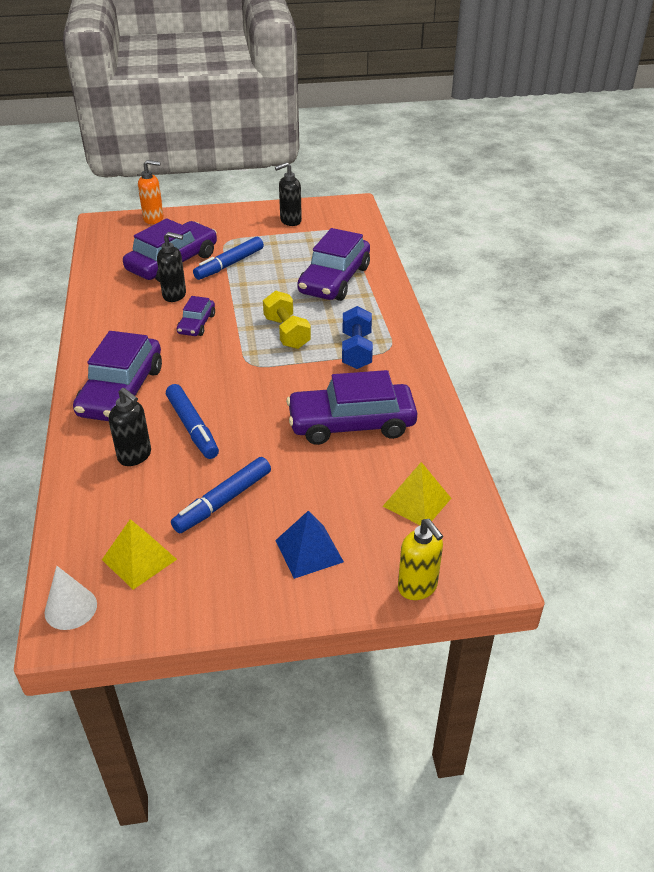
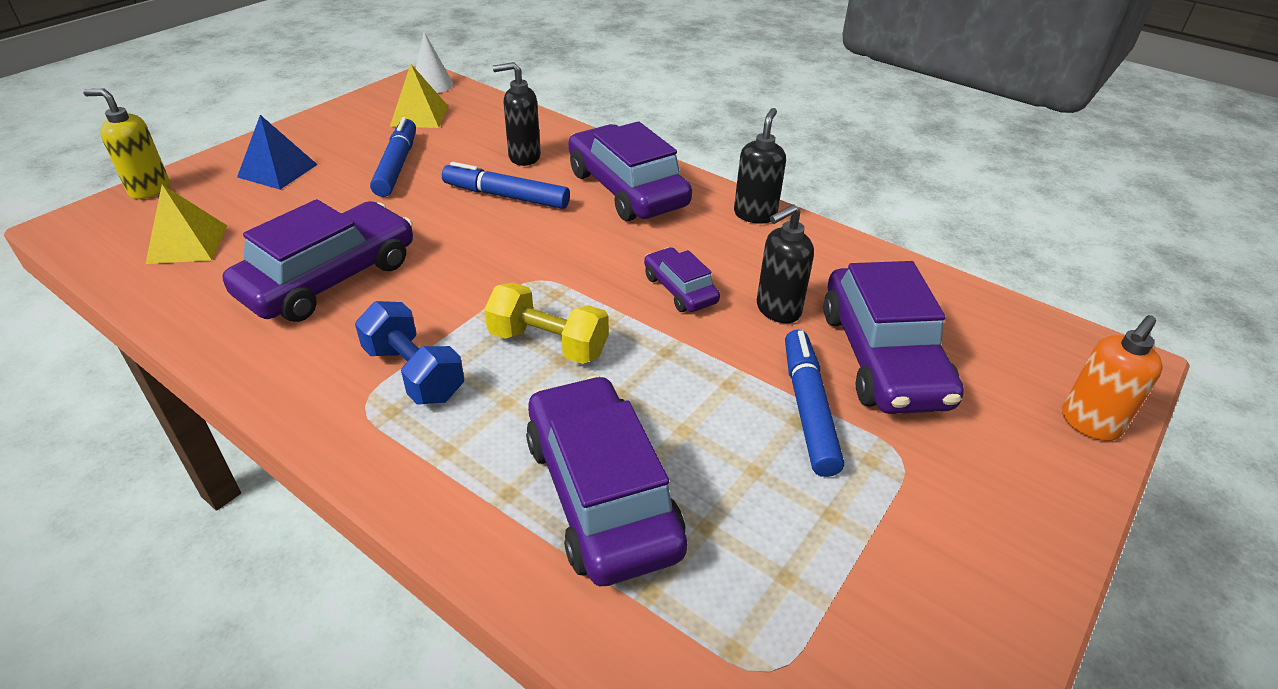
camera: 135 degrees right, 0 degrees up
(290, 221) = (908, 614): black soap dispenser -> black soap dispenser (755, 214)

